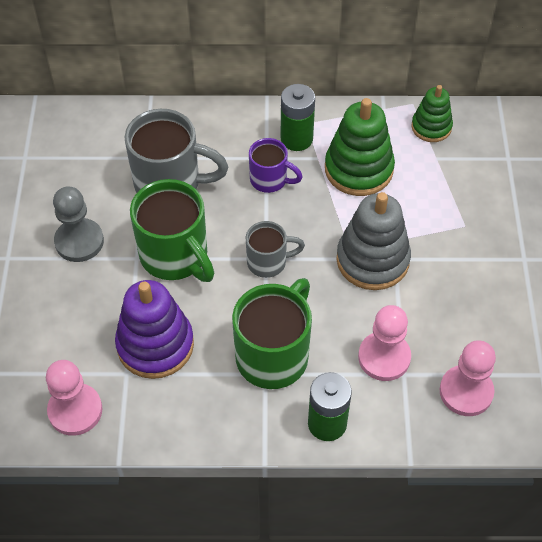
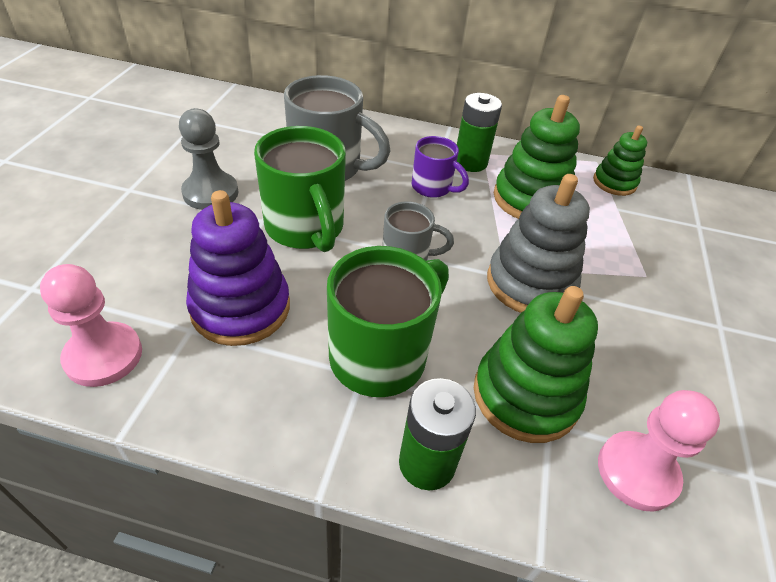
camera: 10 degrees right, 10 degrees down
(384, 357) = (525, 395): pink pawn -> green stacking toy

